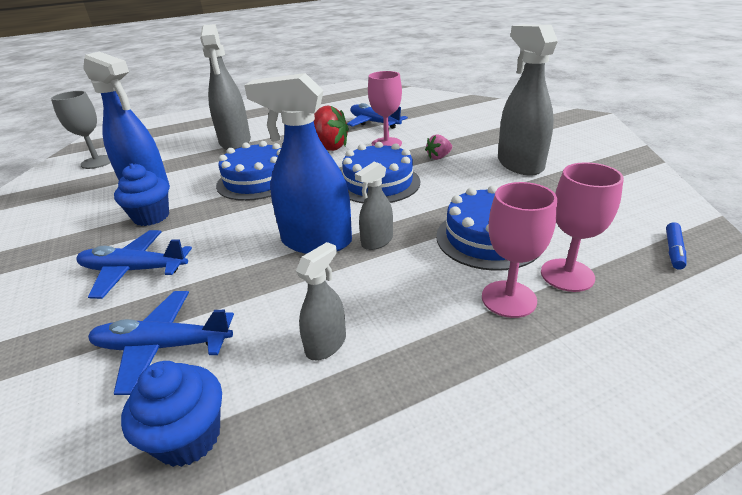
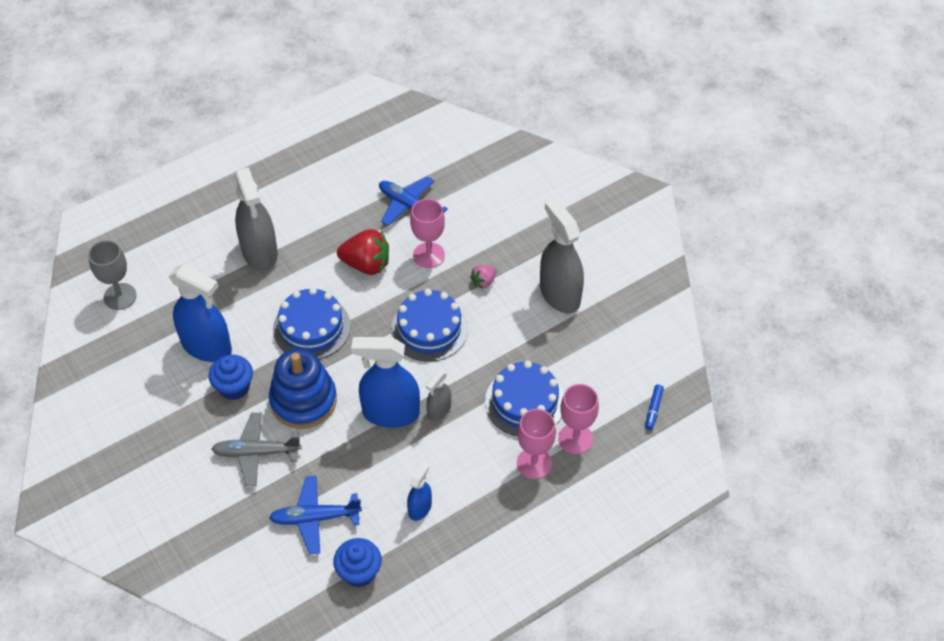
camera: 10 degrees left, 20 degrees up
(134, 270) = (256, 453): blue plane -> grey plane
(219, 228) = (303, 400): none -> blue stacking toy
(326, 344) = (420, 508): grey spray bottle -> blue spray bottle

